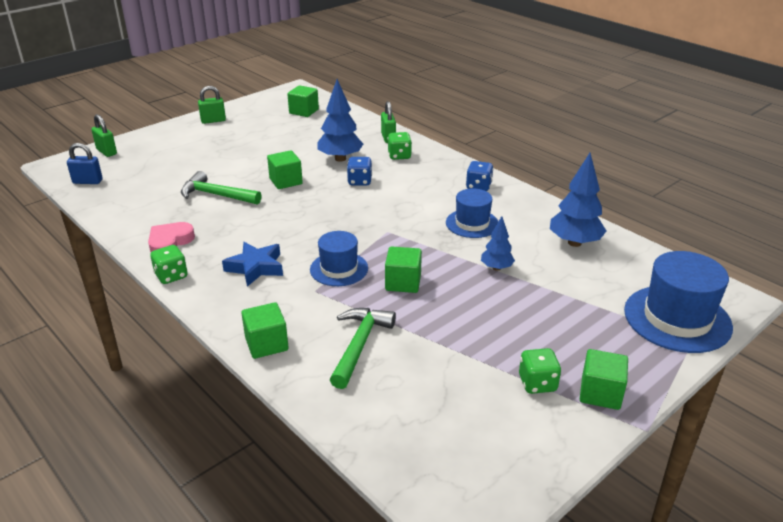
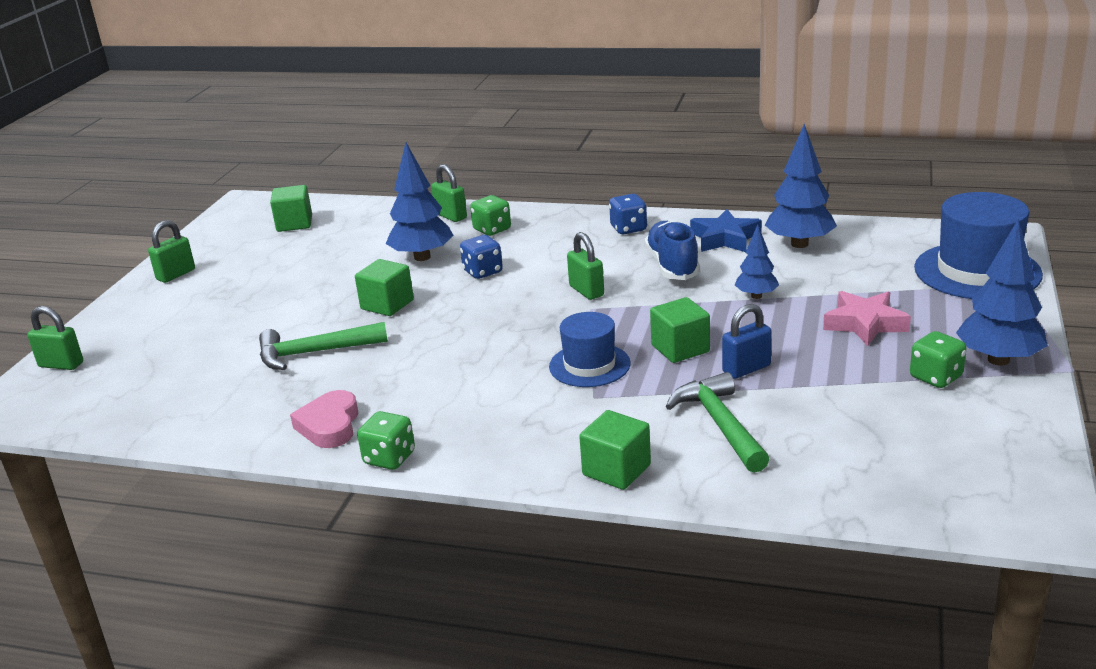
camera: 30 degrees left, 5 degrees down
(87, 181) = (88, 409): blue padlock -> blue padlock (746, 369)
(256, 267) = (487, 405): blue star -> blue star (725, 238)
(399, 219) = (586, 291): none -> green padlock
(472, 223) = (672, 265): blue hat -> blue shoe
(541, 321) = (865, 324): none -> pink star
(600, 393) = (998, 360): green cube -> blue tree

